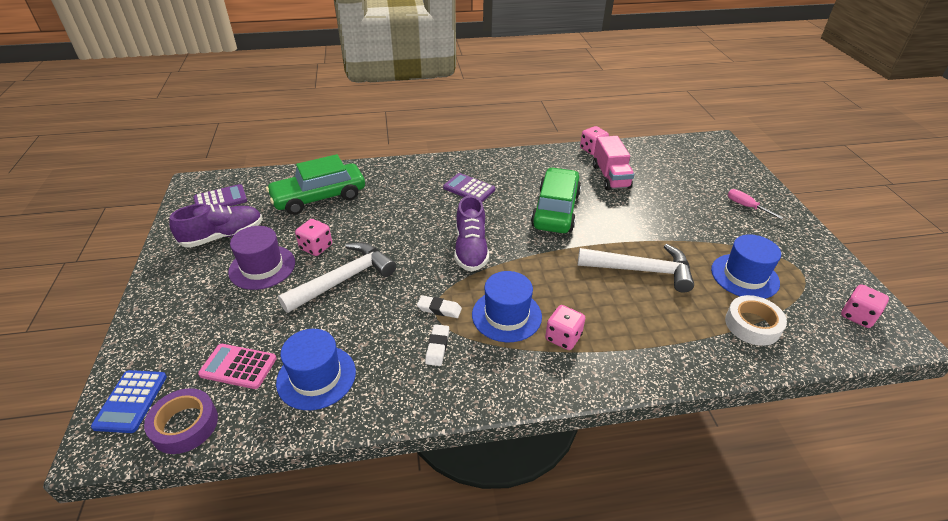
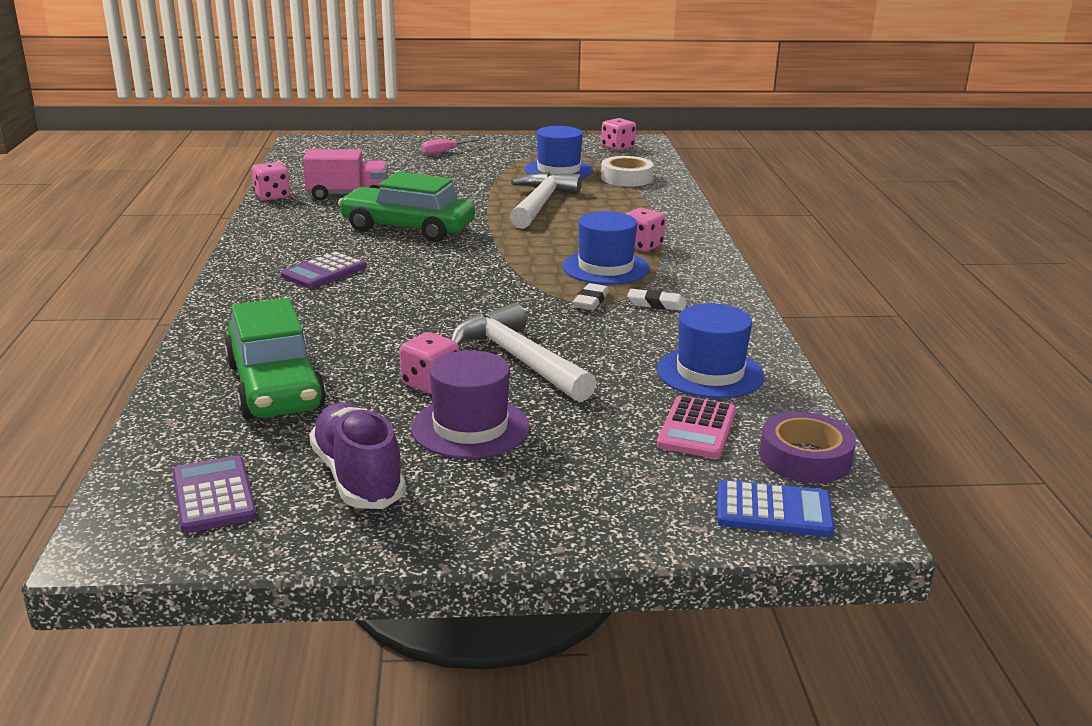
camera: 85 degrees left, 15 degrees down
(471, 249) = (474, 278): purple shoe -> none

